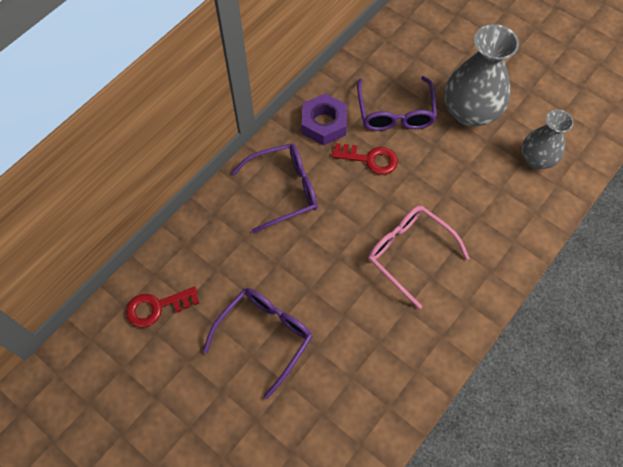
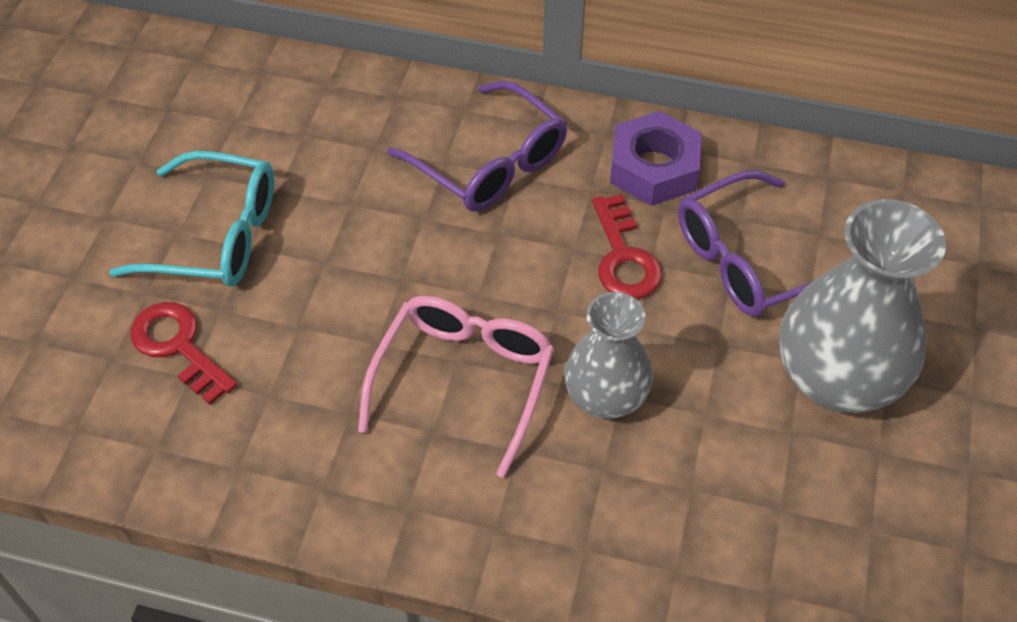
camera: 65 degrees right, 10 degrees down
(157, 307) = (209, 94): red key -> red key (178, 346)
(265, 336) = (216, 236): purple glasses -> turquoise glasses
(536, 159) = (805, 534): grey vase -> grey vase (605, 397)

